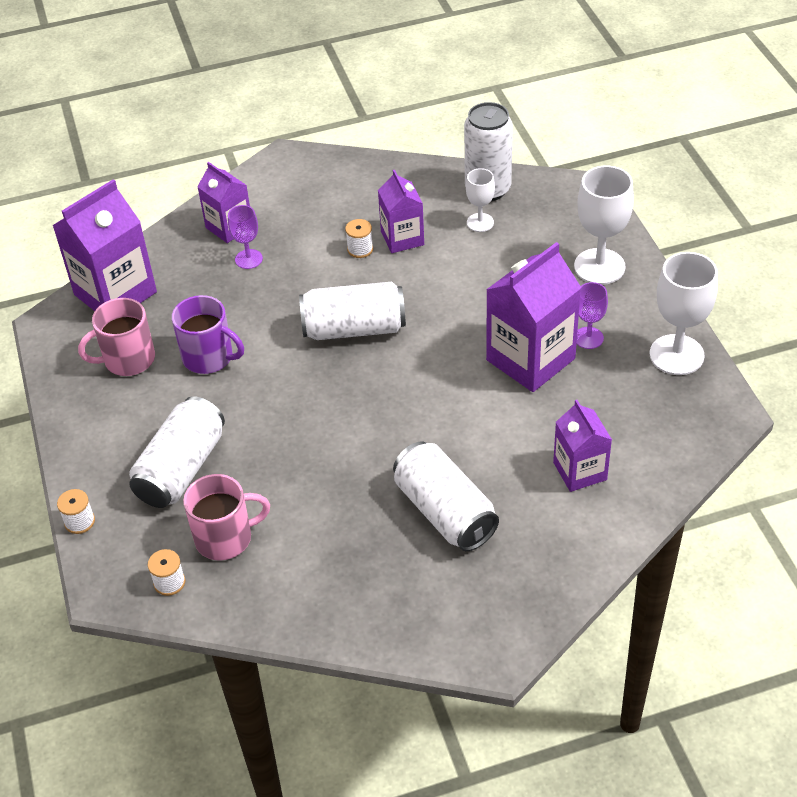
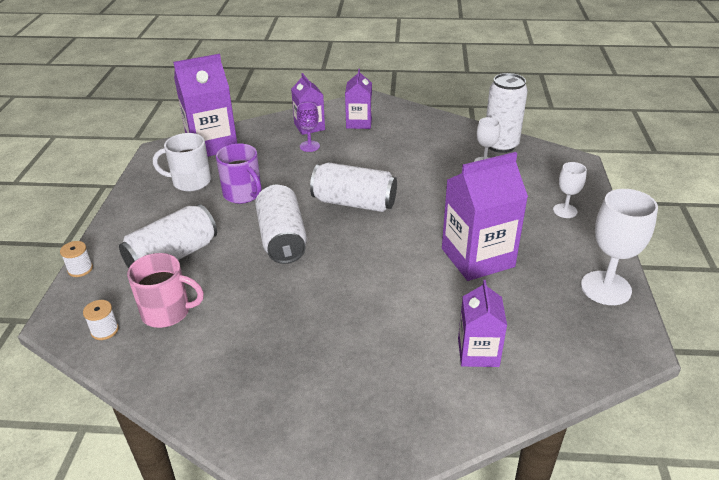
camera: 20 degrees right, 10 degrees down
(128, 359) = (190, 182): pink mug -> white mug
(360, 249) = (388, 158): white spool -> none
(402, 238) = (422, 159): purple carton -> purple carton (359, 122)
(444, 512) = (345, 348): white can -> white can (282, 239)
(588, 338) = (533, 255): purple goblet -> none
(599, 266) = (565, 211): white goblet -> white goblet, size x0.56

